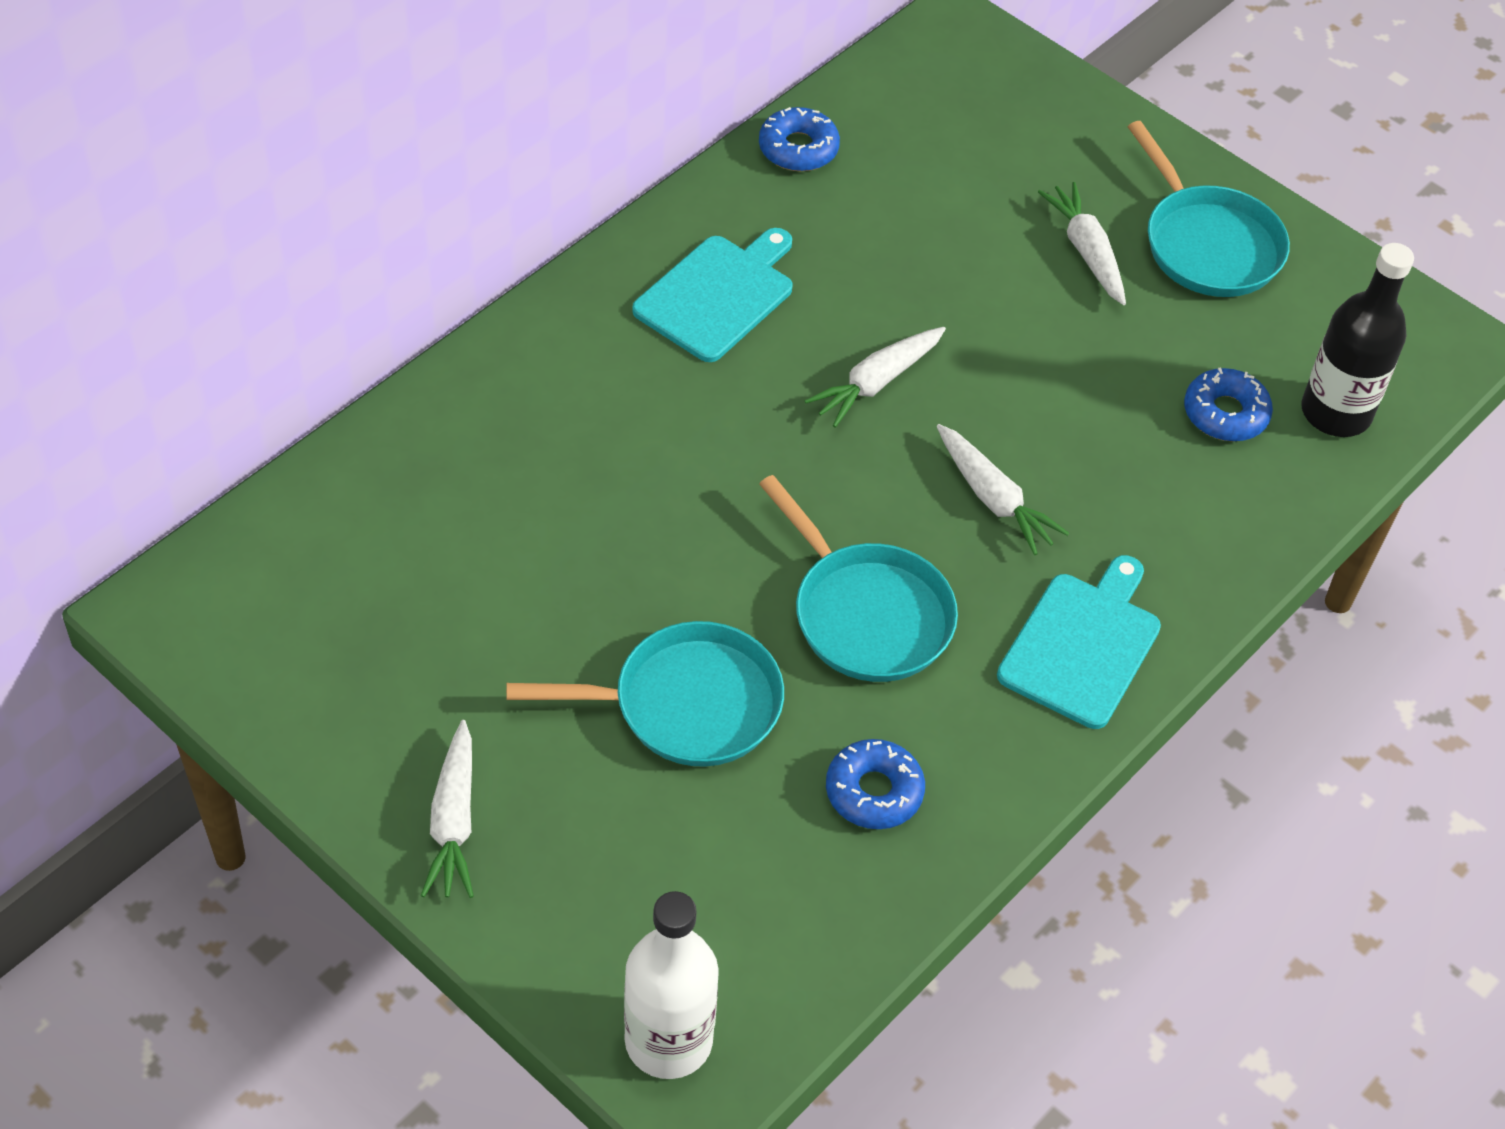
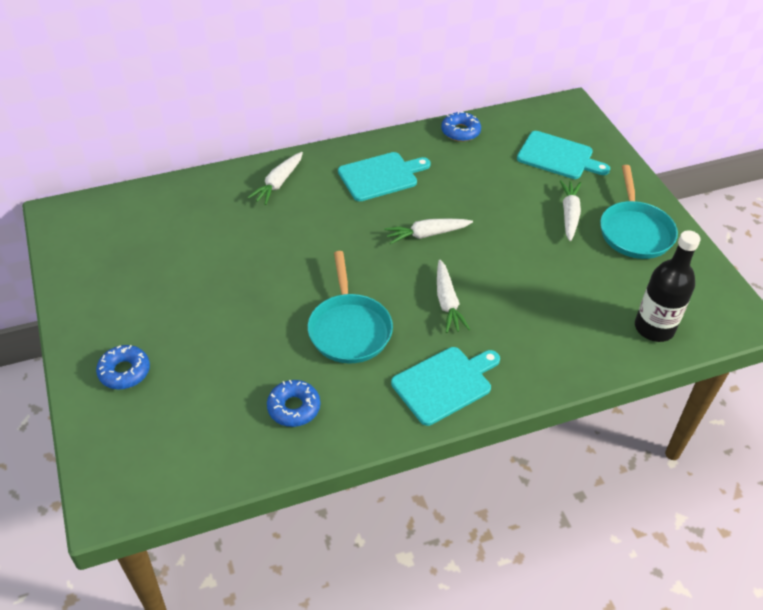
camera: 30 degrees right, 5 degrees down
(454, 821) = (101, 341): white carrot -> white carrot (278, 183)
(668, 1040) = (115, 477): white bottle -> none
(687, 704) = (238, 335): turquoise pan -> none
(999, 140) = (558, 156): none -> turquoise cutting board
(1225, 413) = (593, 307): blue donut -> blue donut (124, 372)

